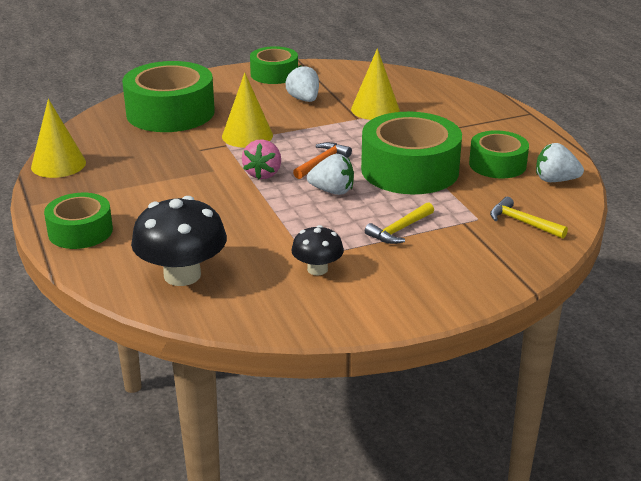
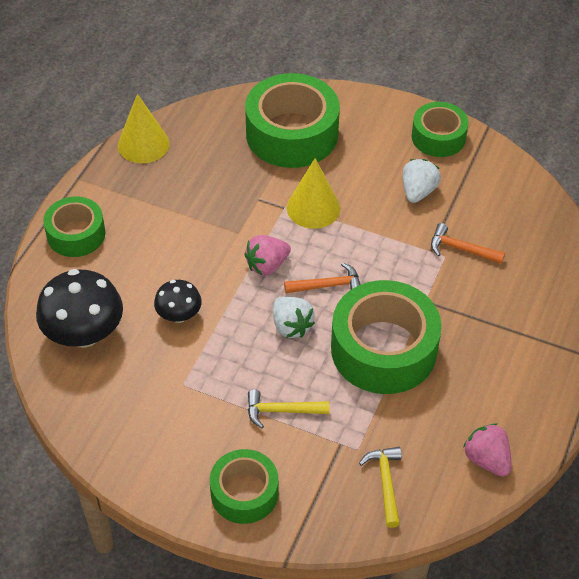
camera: 45 degrees right, 20 degrees up
(317, 269) = (172, 402): black mushroom -> black mushroom (179, 315)
(375, 109) = (461, 249): yellow cone -> orange hammer
(497, 164) = (465, 400): green tape -> green tape (244, 493)
(555, 180) = (487, 459): white strawberry -> pink strawberry

